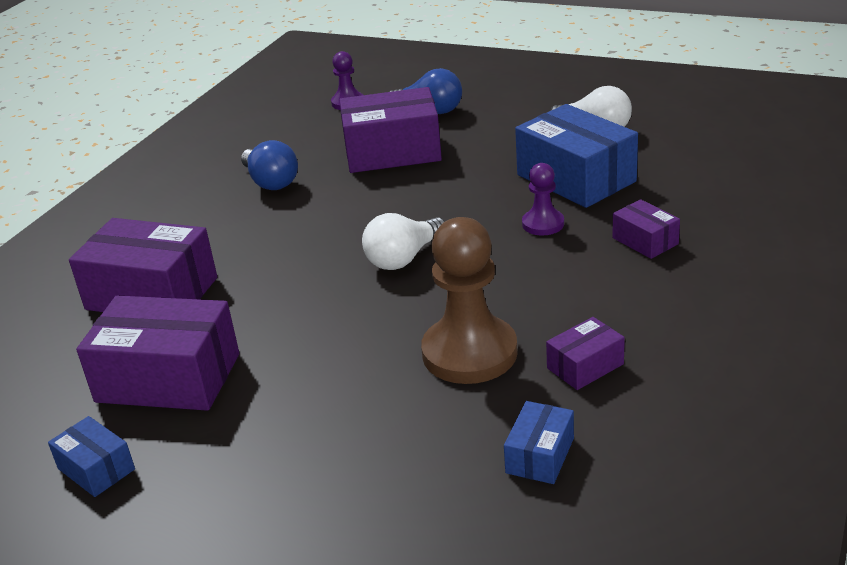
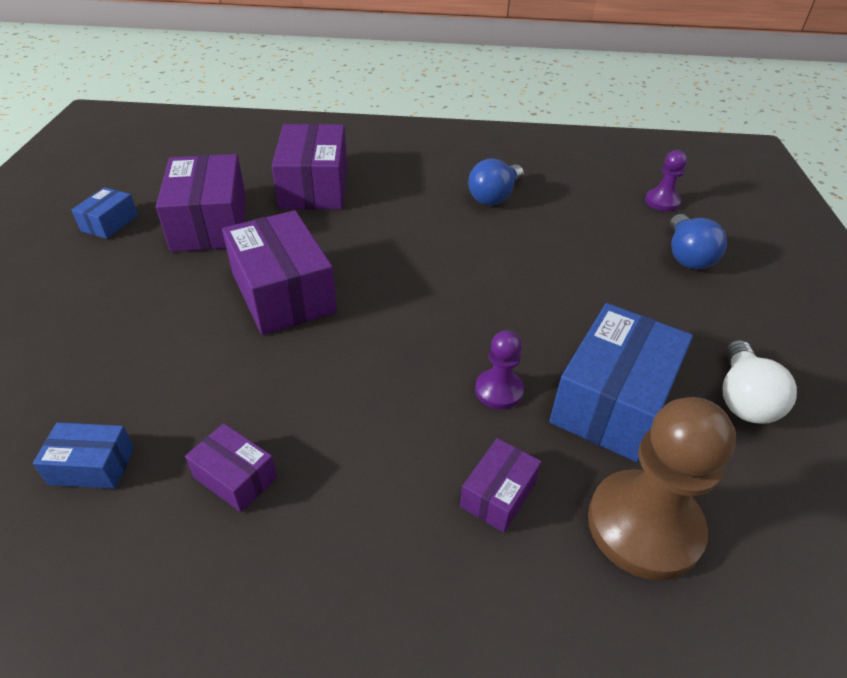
camera: 65 degrees right, 10 degrees up
(392, 152) = (586, 251): purple box -> purple box (283, 293)
(404, 258) = (399, 302): white light bulb -> none
(469, 353) = (252, 381): brown pawn -> brown pawn (644, 526)

